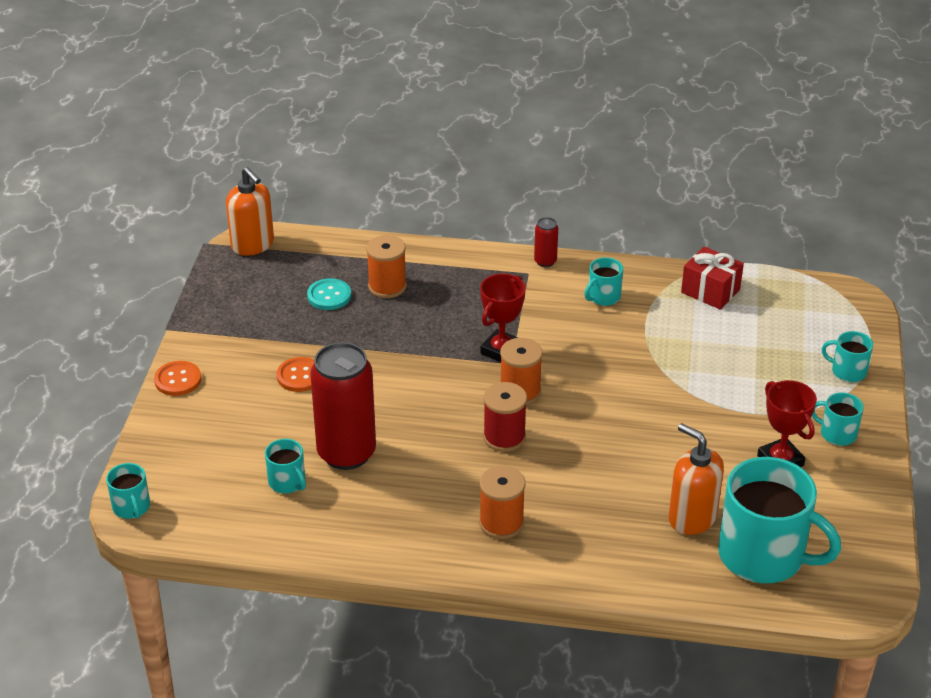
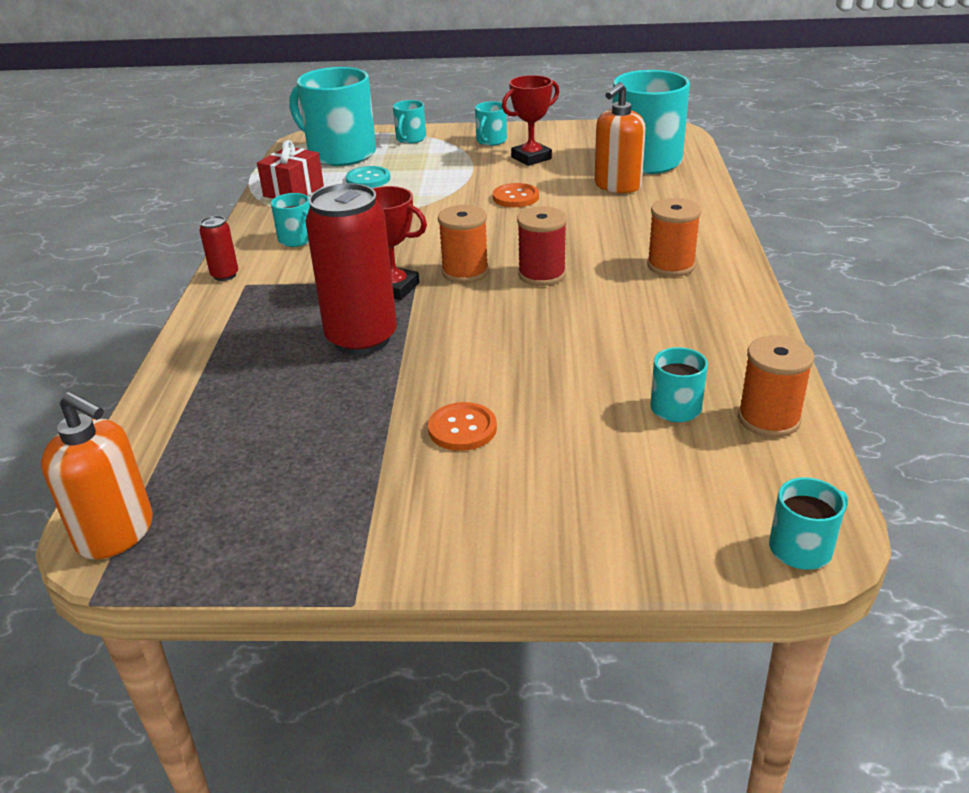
camera: 95 degrees left, 5 degrees down
(178, 380) = (492, 557): orange button -> orange button (515, 197)
(253, 245) = (116, 533): orange soap dispenser -> orange soap dispenser turned 75 degrees clockwise
(329, 296) = (274, 428): turquoise button -> turquoise button (368, 179)
(346, 453) = (605, 370): red can -> red can (361, 339)
(387, 286) = (259, 380): orange spool -> orange spool (768, 419)
(806, 320) = (340, 154): none -> turquoise mug

